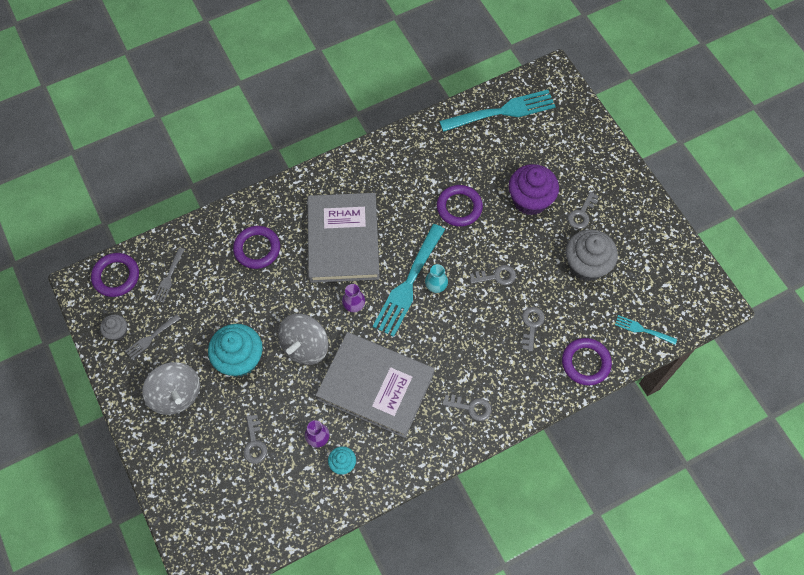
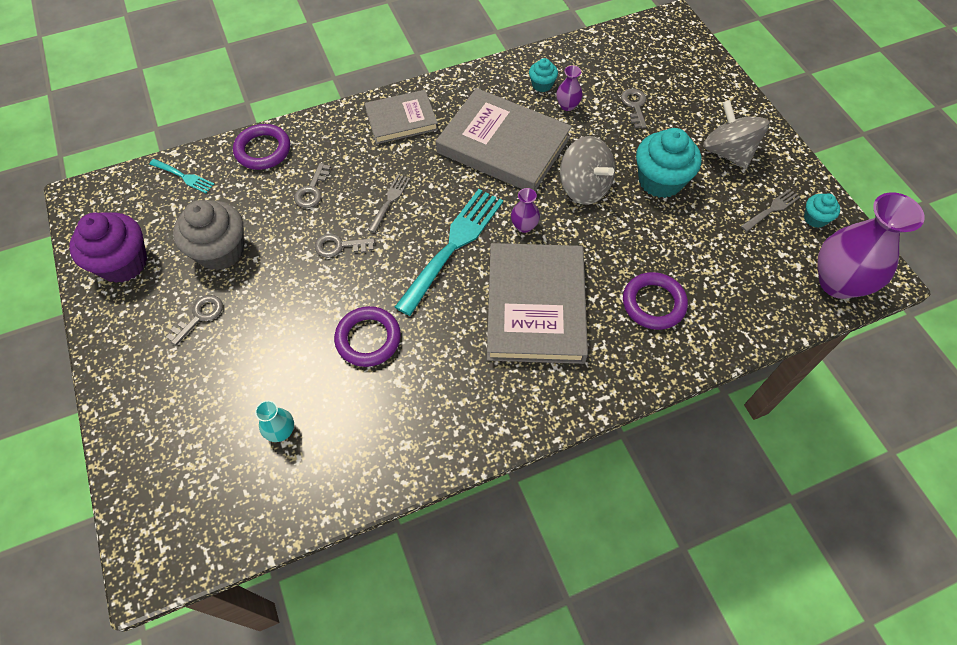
camera: 175 degrees left, 5 degrees down
(116, 276) = (838, 282): purple ring -> purple vase
(117, 332) = (815, 218): grey cupcake -> turquoise cupcake
(169, 277) = (767, 276): grey fork -> grey fork (390, 201)
(305, 346) = (584, 187): grey spinning top -> grey spinning top turned 105 degrees clockwise
(436, 286) = (419, 240): turquoise vase -> turquoise vase (281, 431)
(471, 407) = (401, 120): grey key -> grey book
(502, 112) = (262, 495): turquoise fork -> none
(530, 200) = (264, 342): purple cupcake -> purple cupcake (123, 263)

